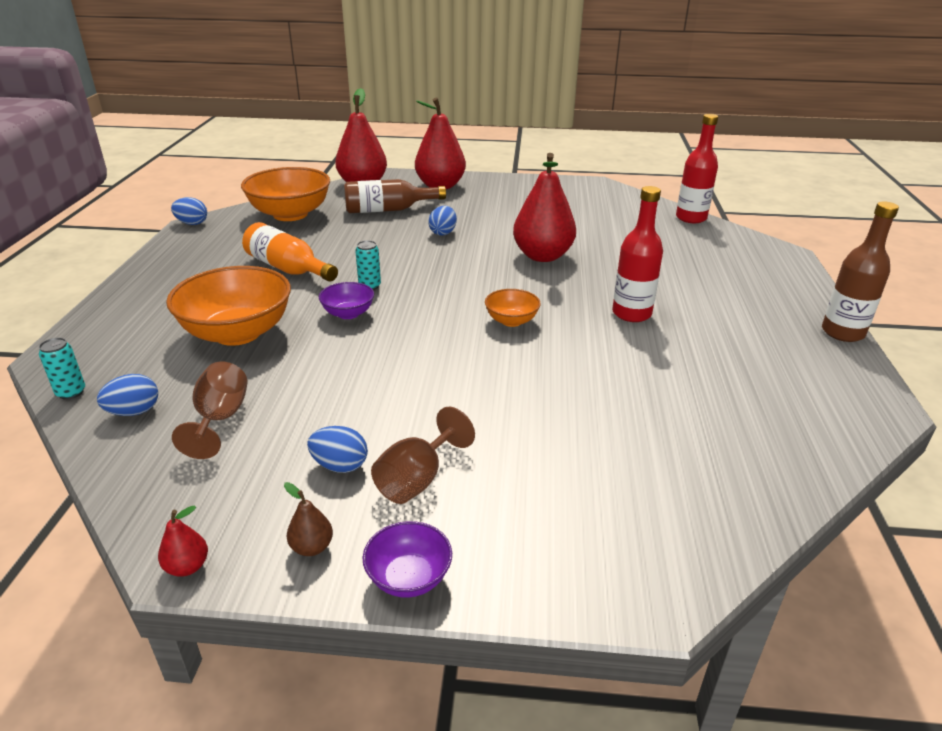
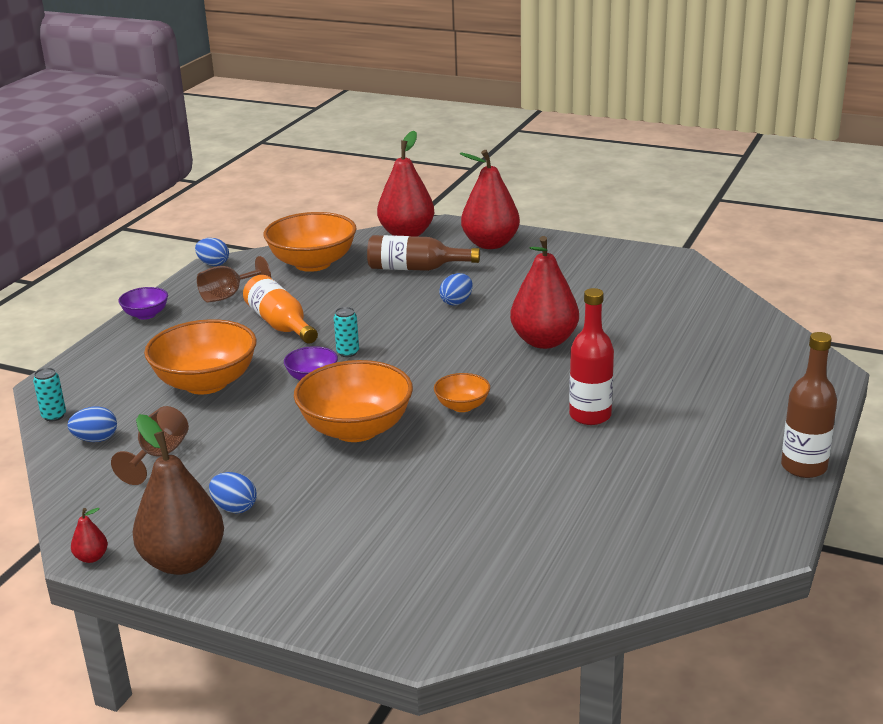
camera: 20 degrees right, 5 degrees down
(312, 547) = (183, 561): brown pear -> brown pear, size x2.47
(409, 577) = (242, 595): purple bowl -> purple bowl (146, 315)
(417, 479) = (289, 529): brown goblet -> brown goblet (228, 296)
(423, 357) = (356, 429): none -> orange bowl
(691, 218) = (753, 315): red bottle -> none

